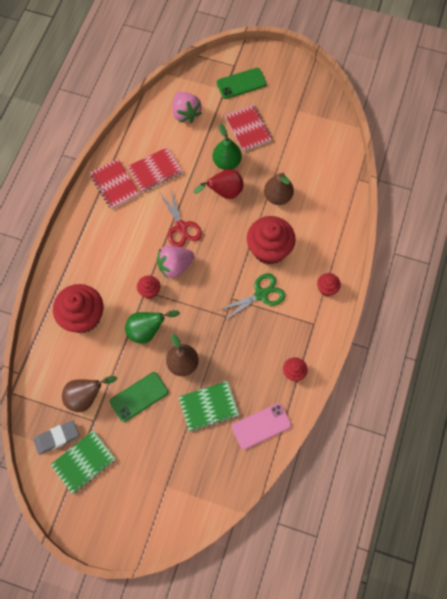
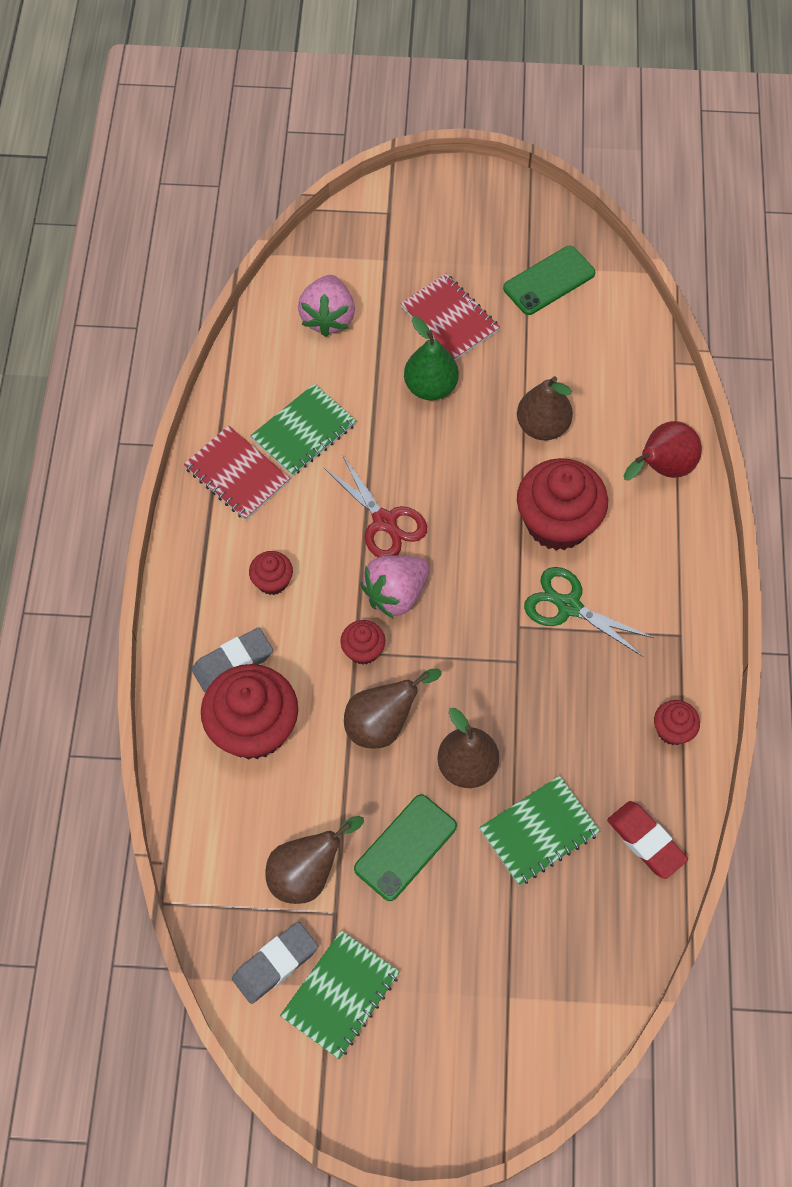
camera: 15 degrees left, 5 degrees down
(83, 280) = (233, 662): none -> grey eraser
(147, 331) = (382, 723): green pear -> brown pear
(155, 170) = (304, 432): red notebook -> green notebook
(186, 114) = (328, 318): pink strawberry -> pink strawberry turned 45 degrees clockwise
(224, 192) = (443, 441): red pear -> red pear (662, 468)
(241, 83) = (411, 242): green phone -> green phone (549, 281)
(261, 294) = (569, 606): green scissors -> green scissors turned 105 degrees counterclockwise
(261, 426) = (646, 841): pink phone -> red eraser
(327, 288) = (683, 567): red cupcake -> red cupcake (272, 581)

